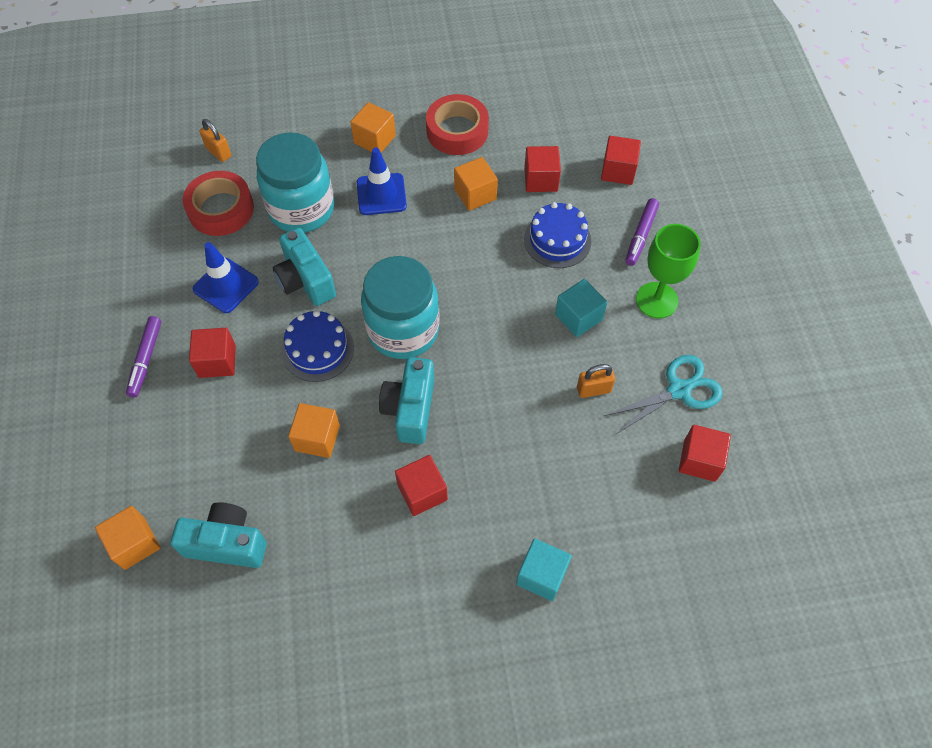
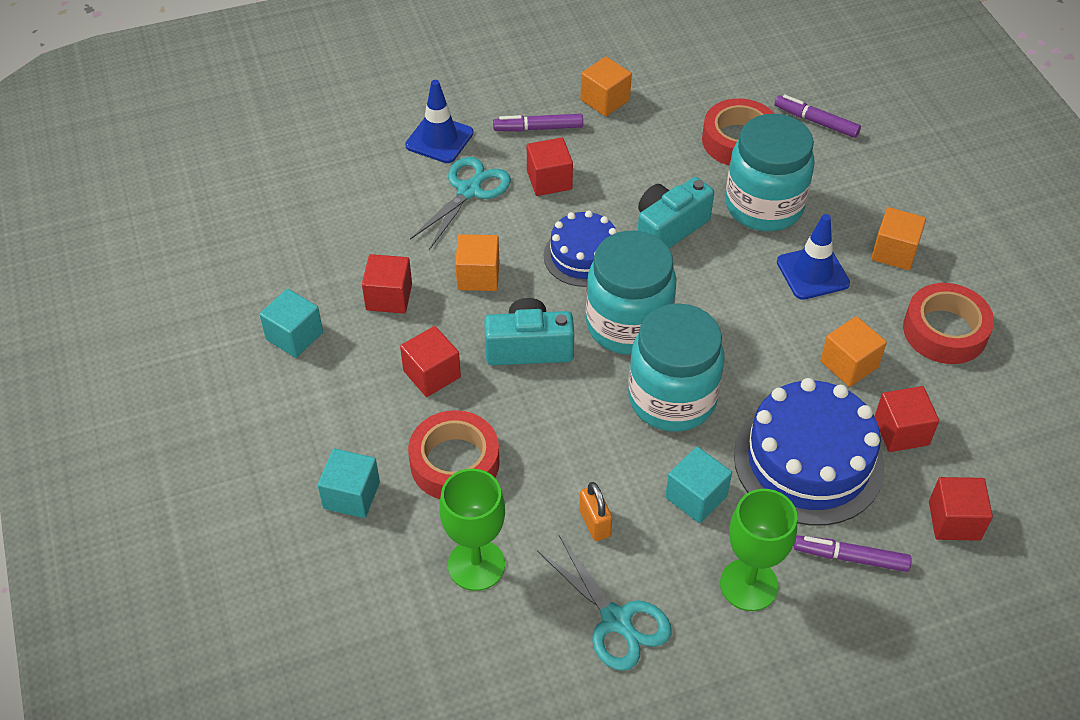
camera: 80 degrees right, 10 degrees down
(134, 543) = (346, 167): orange cube -> orange cube (605, 100)
(207, 431) = (469, 191): none -> turquoise scissors
(218, 152) = (816, 121): orange padlock -> purple marker
(226, 285) = (642, 166): blue traffic cone -> blue traffic cone (439, 139)
(227, 543) = (355, 231): turquoise camera -> none
(349, 613) = (294, 336): none -> turquoise cube
(485, 314) = (672, 399): none -> turquoise jar
(520, 485) = (454, 462): none -> red tape
(557, 240) = (808, 461): blue cake -> blue cake, size x1.65
(622, 481) = (476, 565): none -> green goblet
(699, 460) = (520, 650): red cube -> red cube (389, 297)

